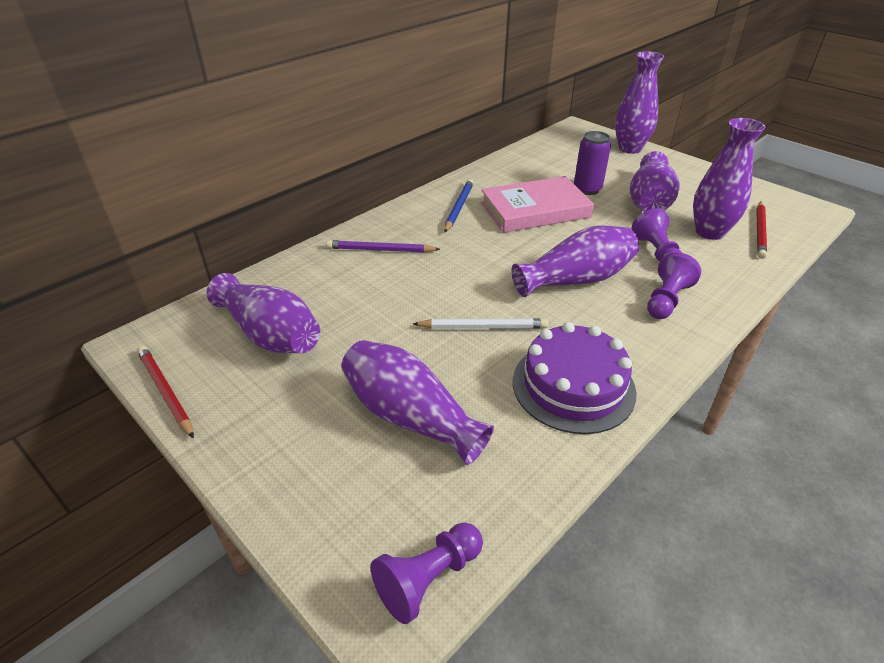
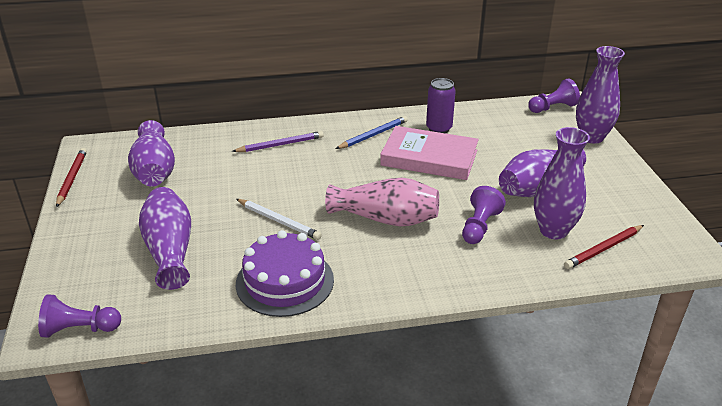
camera: 35 degrees right, 5 degrees down
(380, 250) = (280, 145): purple pencil -> purple pencil turned 120 degrees clockwise
(576, 280) = (386, 219): purple vase -> pink vase
(587, 189) = (497, 158): purple can -> purple can (439, 129)
(666, 300) = (433, 261): purple pawn -> purple pawn (552, 108)

